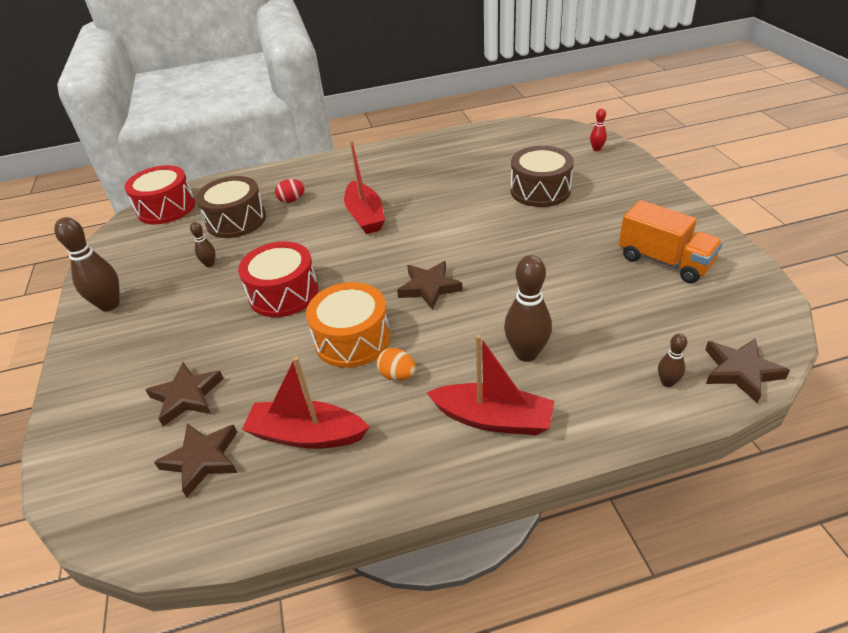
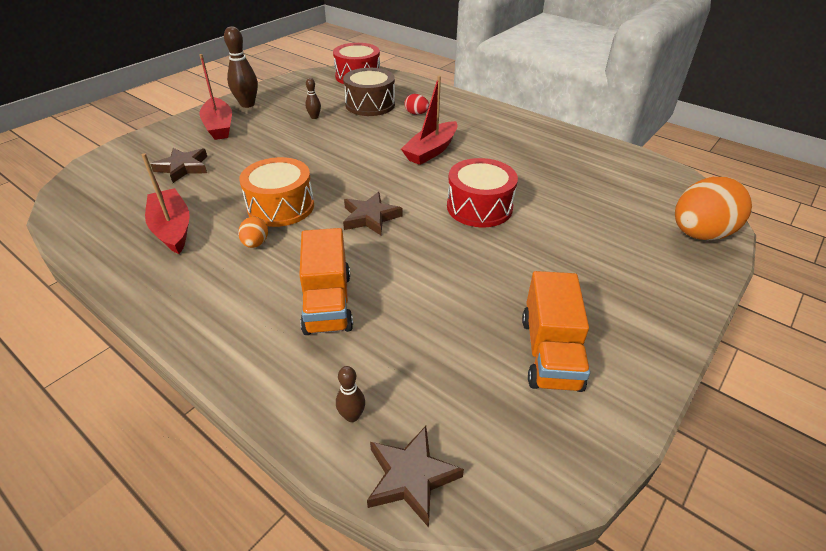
camera: 50 degrees right, 0 degrees up
(202, 460) = (131, 198): brown star -> none
(283, 293) = (308, 157): red drum -> red drum (479, 207)
(493, 419) = (235, 313): red boat -> red boat (219, 126)
(526, 353) = (327, 303): brown bowling pin -> orange truck
(540, 190) = (575, 224): brown drum -> none
(596, 149) = (699, 234): red bowling pin -> orange egg

